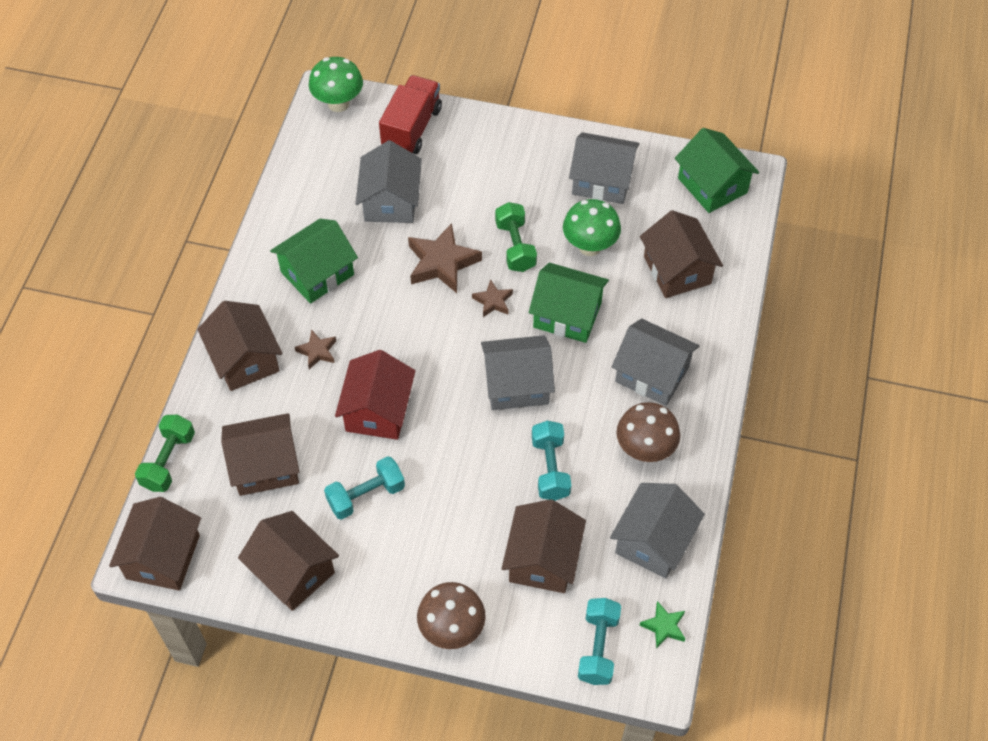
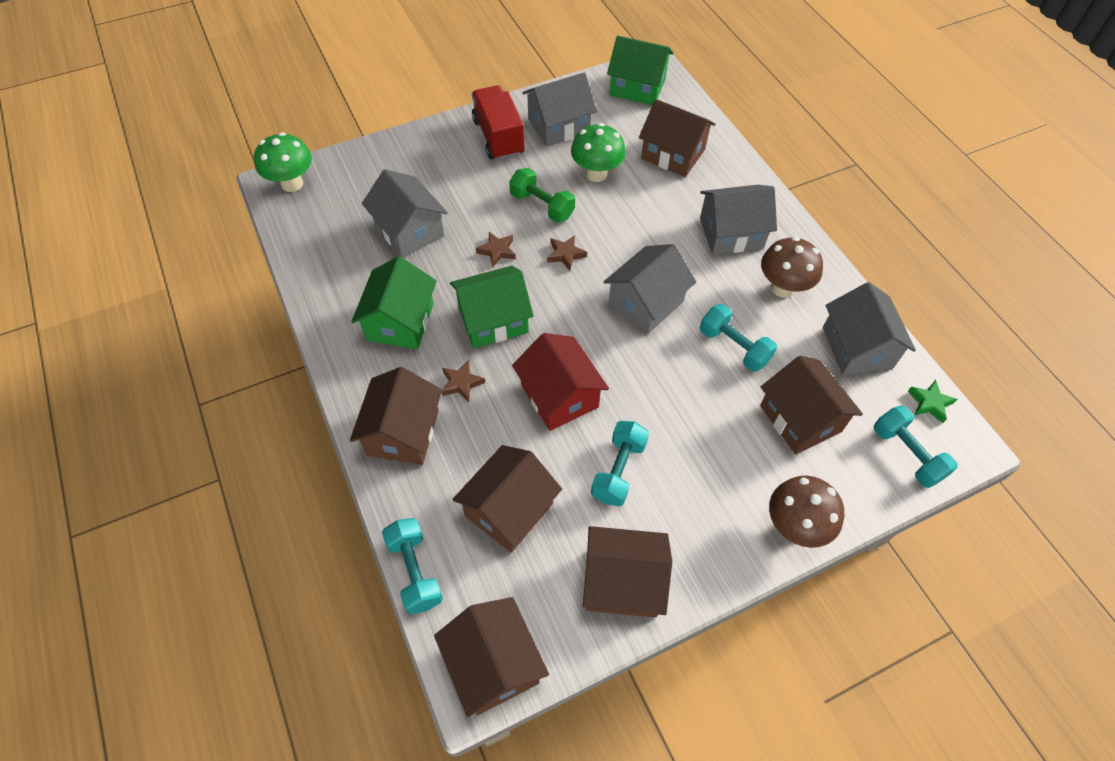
camera: 40 degrees left, 0 degrees up
(168, 461) = (415, 571): green dumbbell -> turquoise dumbbell
(245, 359) = (403, 432): brown house -> brown house turned 75 degrees clockwise
(411, 128) = (373, 169): red truck -> red truck (498, 137)
(442, 263) = (497, 251): brown star -> brown star, size x0.53
(567, 315) = (630, 230): green house -> green house (493, 320)

